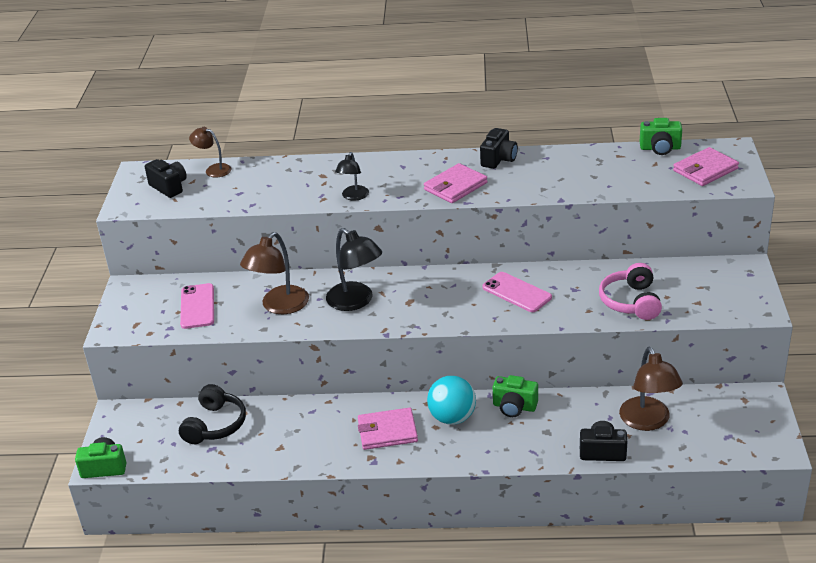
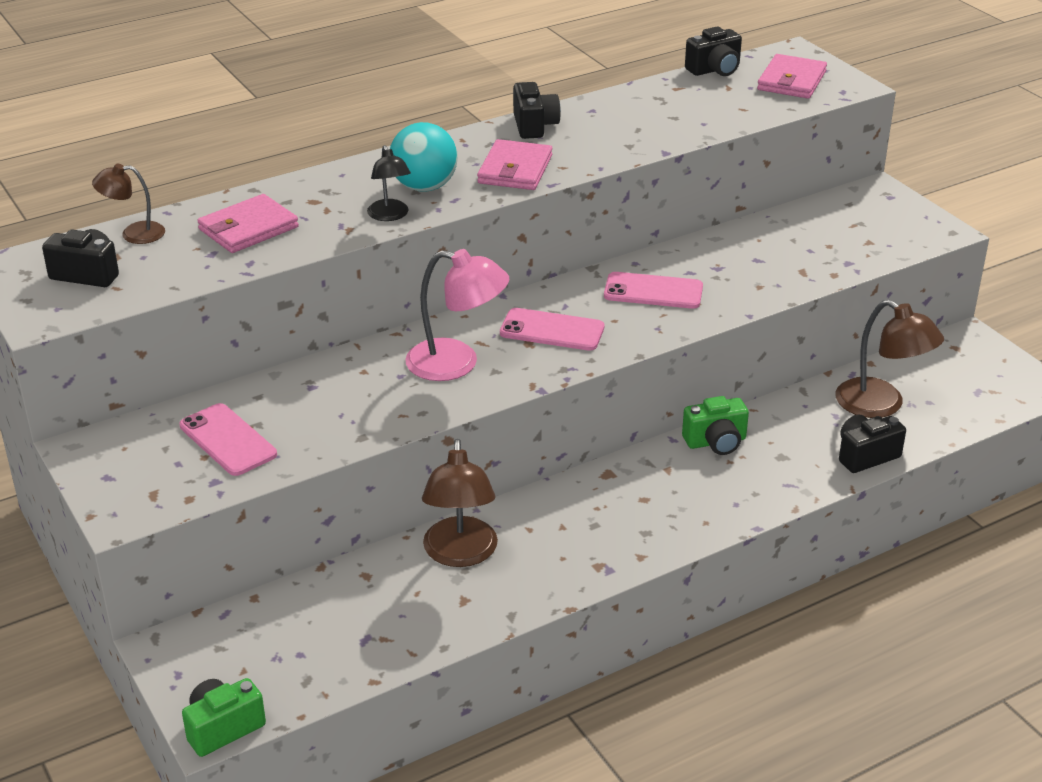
camera: 35 degrees left, 0 degrees up
(215, 425) = (339, 606): black headphones -> none
(279, 306) = (354, 402): brown lamp -> brown lamp (460, 554)
(356, 301) = (457, 363): black lamp -> pink lamp
(387, 431) = (588, 527): pink wallet -> pink wallet (248, 228)
(430, 298) = (552, 330): none -> pink phone
(452, 418) = (654, 481): turquoise ball -> turquoise ball (424, 187)
(631, 302) = (796, 263): pink headphones -> none
(660, 148) = (715, 70): green camera -> black camera

